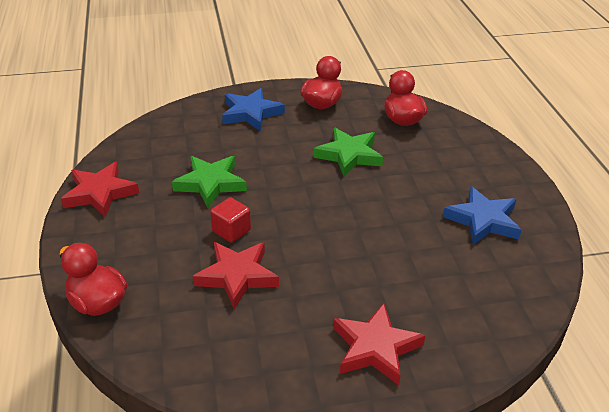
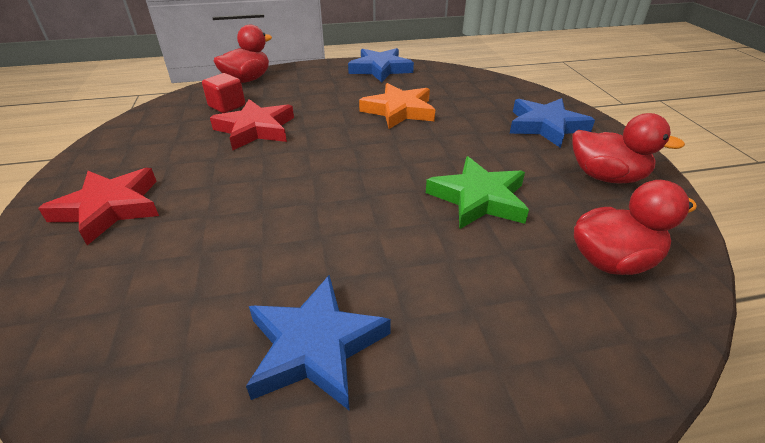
camera: 90 degrees right, 0 degrees up
(100, 193) = (380, 69): red star -> blue star
(210, 183) = (399, 111): green star -> orange star
(231, 231) = (322, 124): red cube -> red cube (227, 106)

